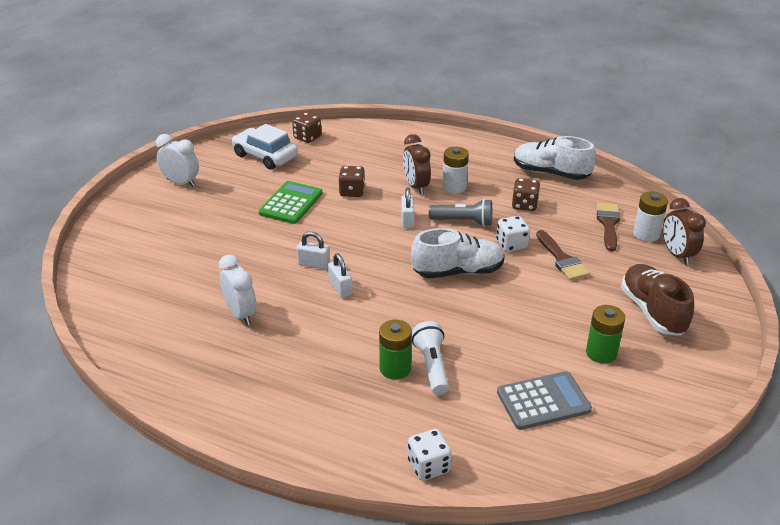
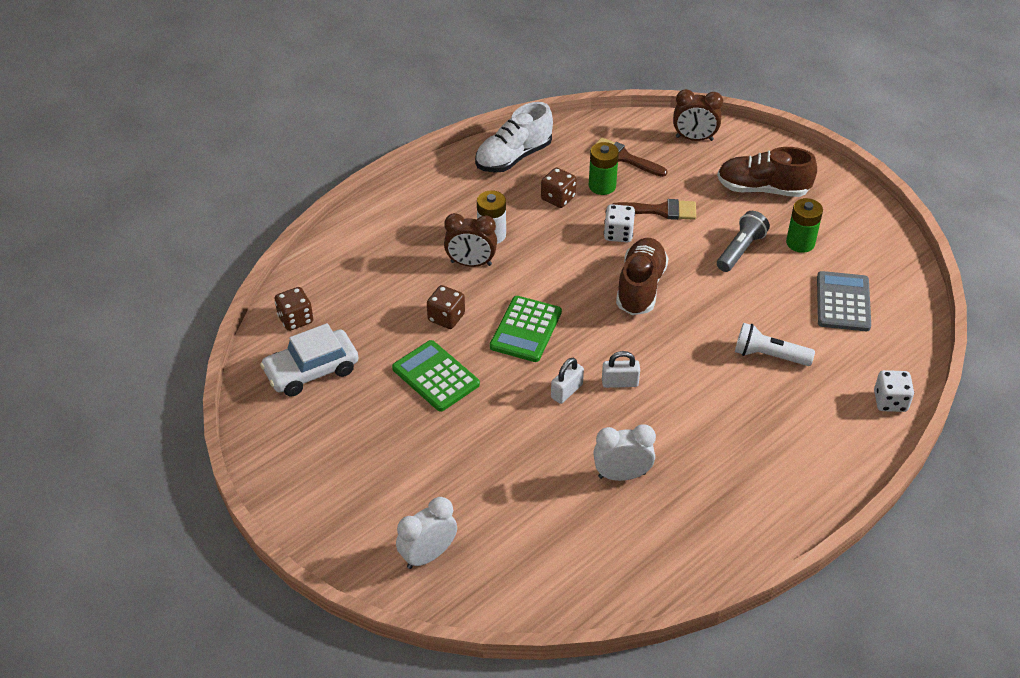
camera: 65 degrees left, 10 degrees up
(181, 183) = (318, 468): white clock -> white clock (428, 555)
(366, 228) = (526, 329): none -> green calculator
(395, 368) = (761, 382): green battery -> green battery (602, 186)
(407, 220) = (530, 292): white padlock -> none
(458, 271) = (640, 287): white shoe -> brown shoe
(463, 221) = (559, 252): grey flashlight -> grey flashlight (740, 250)
(646, 234) = (654, 142): white battery -> none

